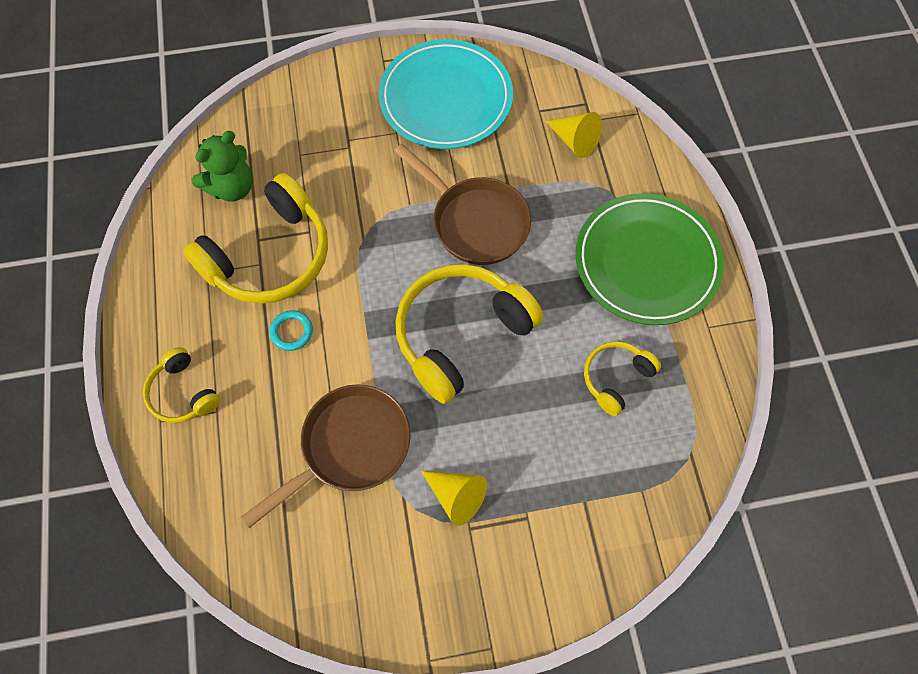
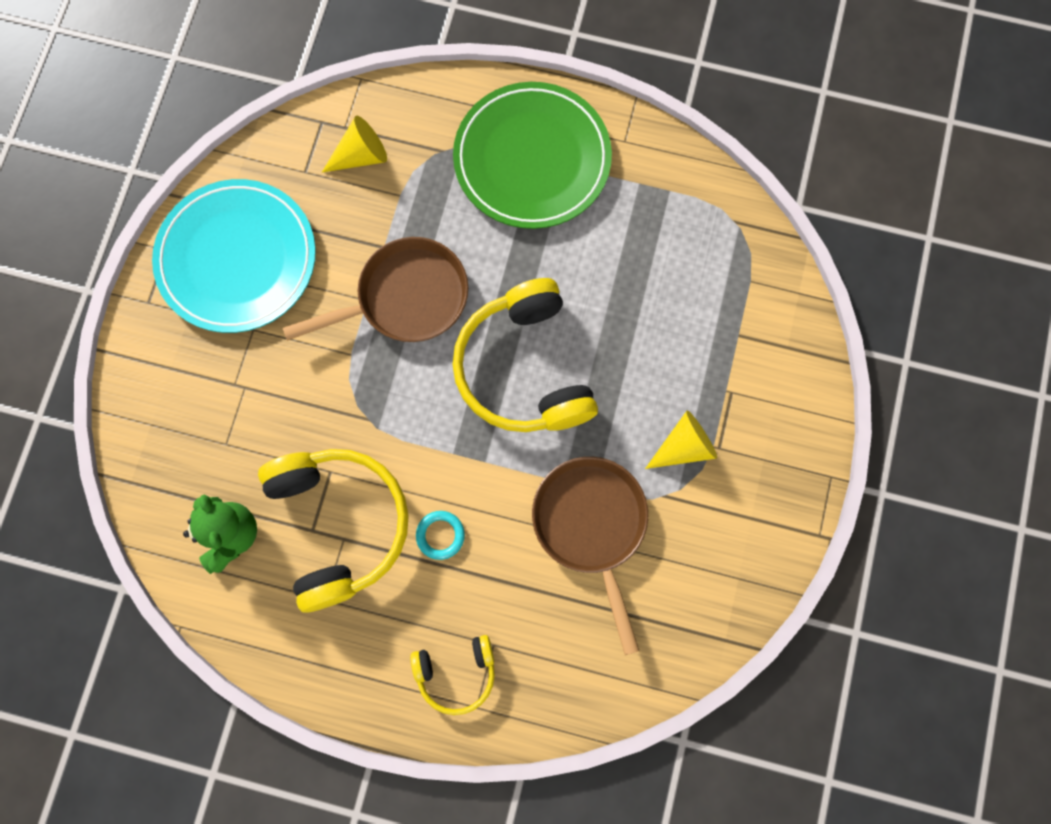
camera: 65 degrees left, 10 degrees up
(616, 378) = (636, 249): yellow headphones -> none

